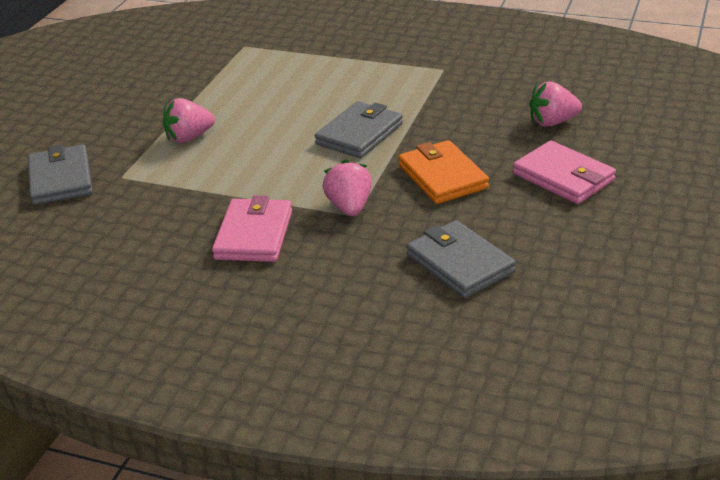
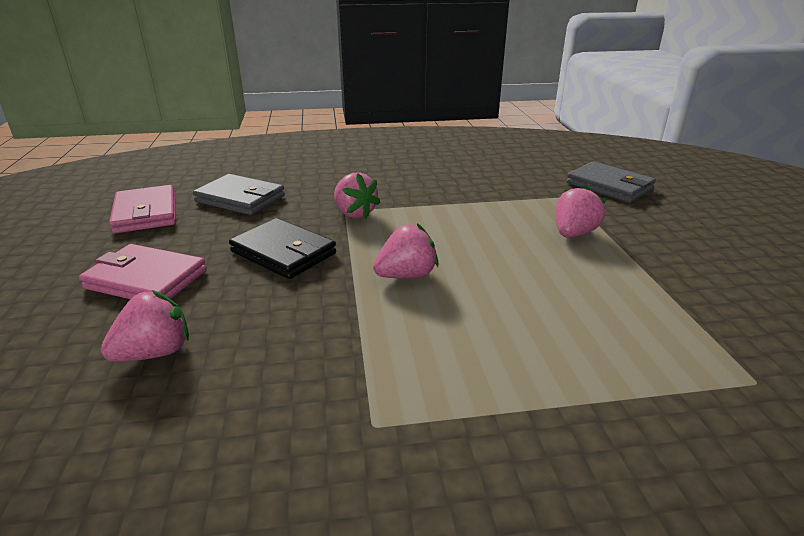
camera: 150 degrees right, 5 degrees down
(254, 235) = (410, 186): pink wallet -> pink wallet (145, 213)
(359, 134) = (406, 275): grey wallet -> pink strawberry
(442, 176) = (283, 253): orange wallet -> black wallet

